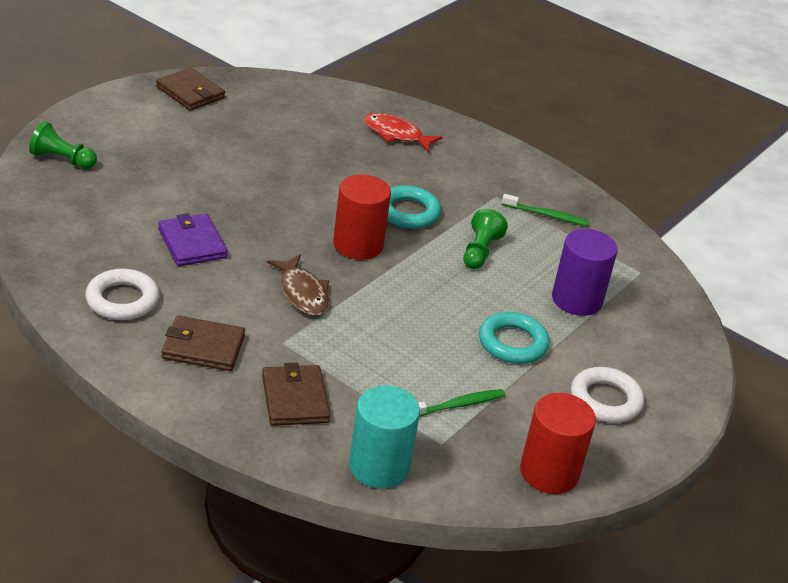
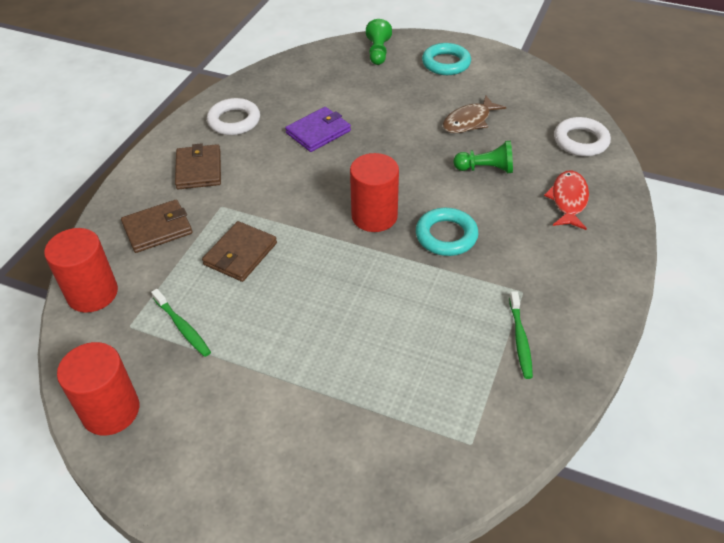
camera: 80 degrees right, 10 degrees up
(190, 92) = (518, 77): brown wallet -> brown wallet (240, 254)
(302, 293) = (288, 201): brown fish -> brown fish (469, 121)
(379, 466) = (92, 293): turquoise cylinder -> red cylinder
(480, 251) = (418, 298): green pawn -> green pawn (486, 169)
(512, 343) = (286, 349): turquoise ring -> turquoise ring (446, 63)
(577, 300) = (384, 390): purple cylinder -> none
(605, 400) = (229, 441): white ring -> white ring (580, 141)

